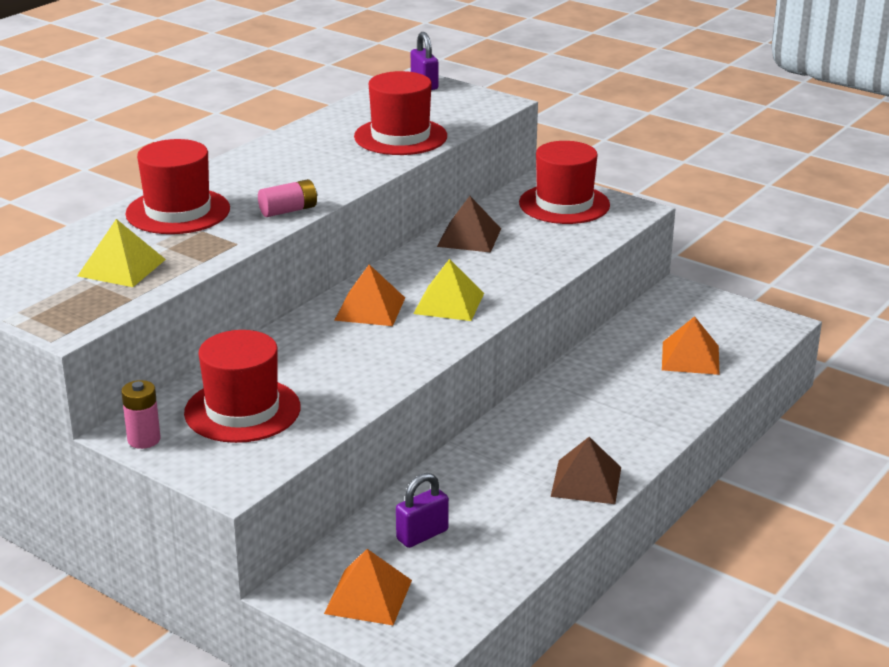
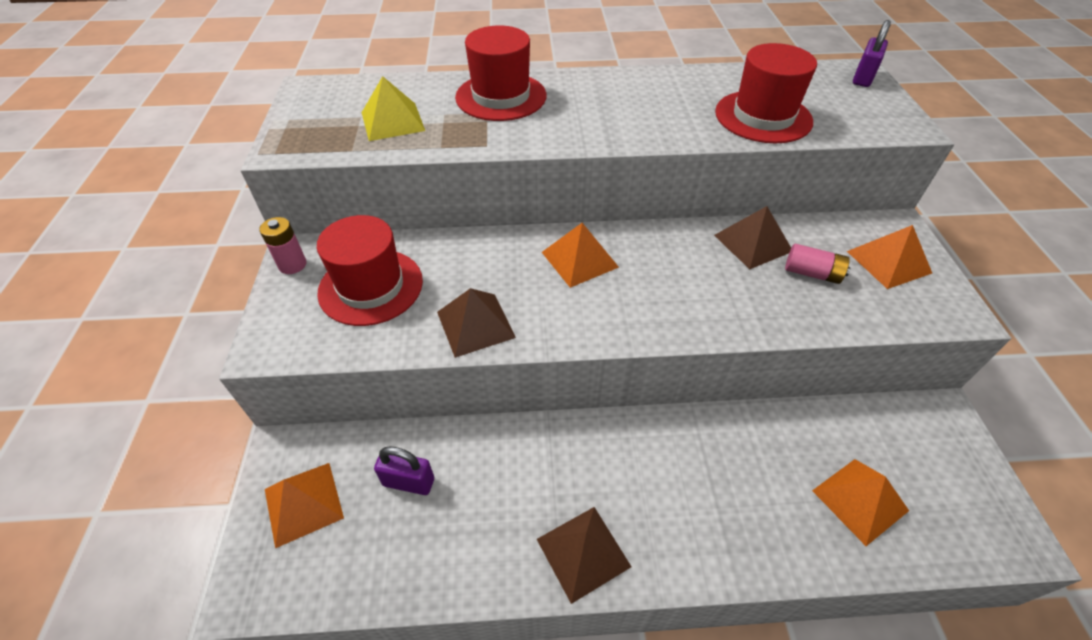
camera: 50 degrees right, 20 degrees up
(288, 210) = (567, 137): pink battery -> pink battery (812, 273)
(366, 380) = (475, 324): none -> brown pyramid
(449, 303) = (642, 297): yellow pyramid -> none
(564, 204) = (888, 262): red hat -> orange pyramid

